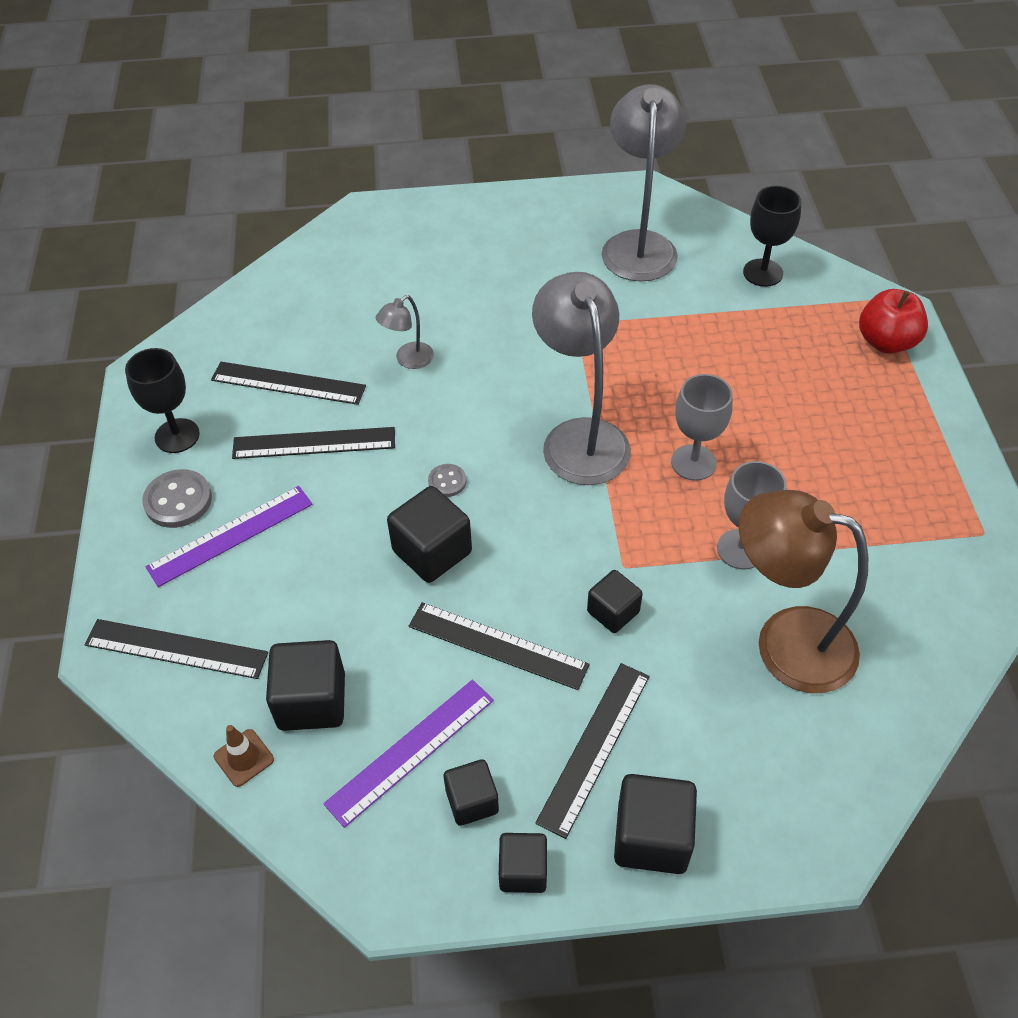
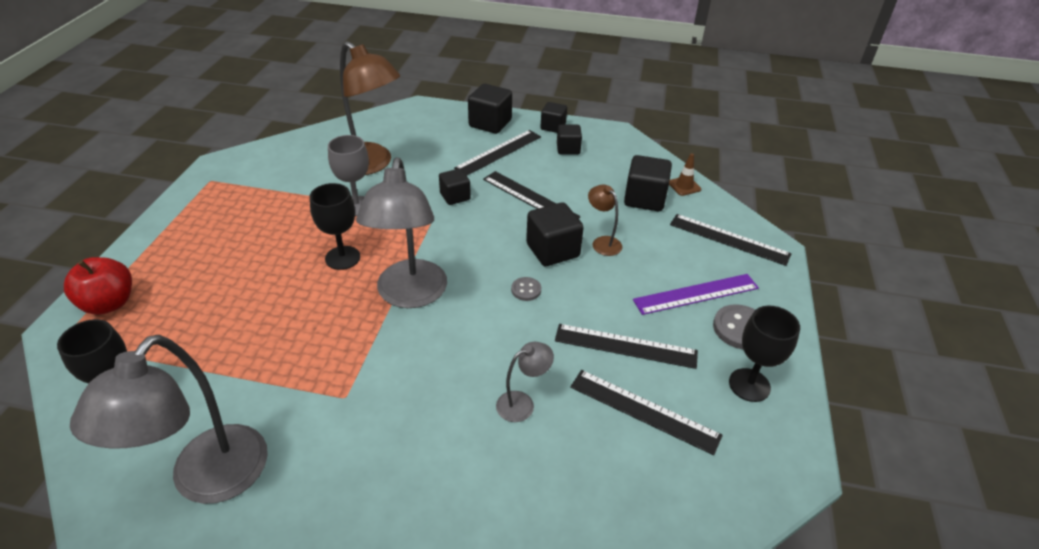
camera: 165 degrees left, 10 degrees down
(365, 586) = (602, 242): none -> brown lamp
(411, 751) = (593, 170): purple ruler -> none
(693, 462) = (342, 258): grey goblet -> black goblet

